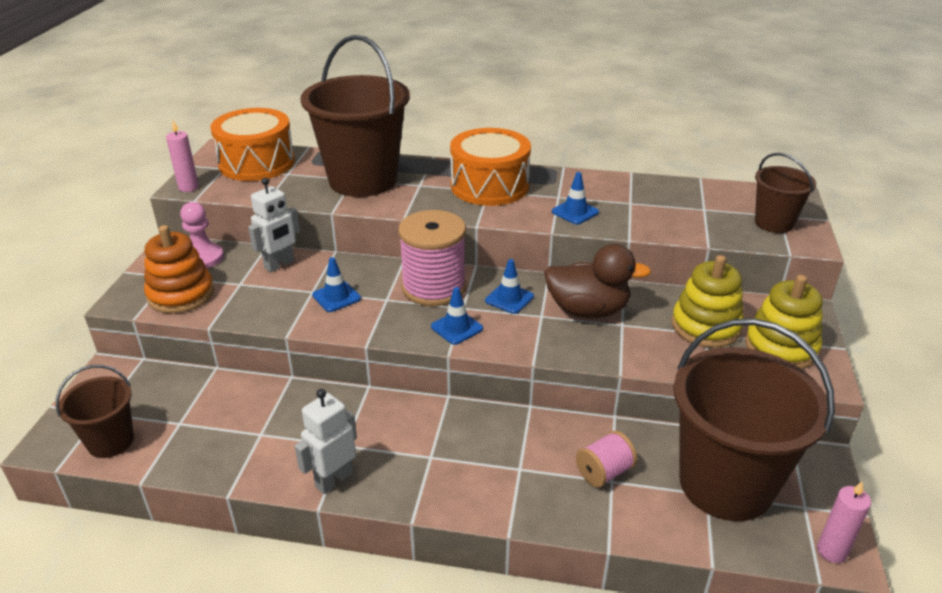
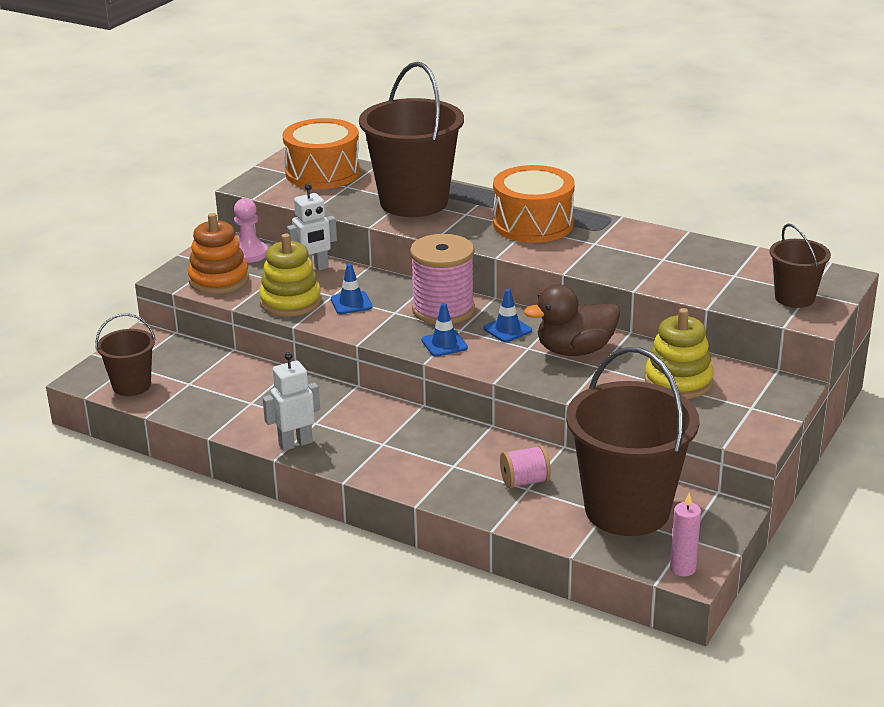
camera: 20 degrees right, 5 degrees down
(188, 187) = (252, 187): pink candle -> none
(575, 212) = (600, 259): blue traffic cone -> none
(588, 310) = (575, 350): brown duck -> brown duck turned 135 degrees clockwise
(781, 347) = (737, 409): yellow stacking toy -> yellow stacking toy (290, 302)

